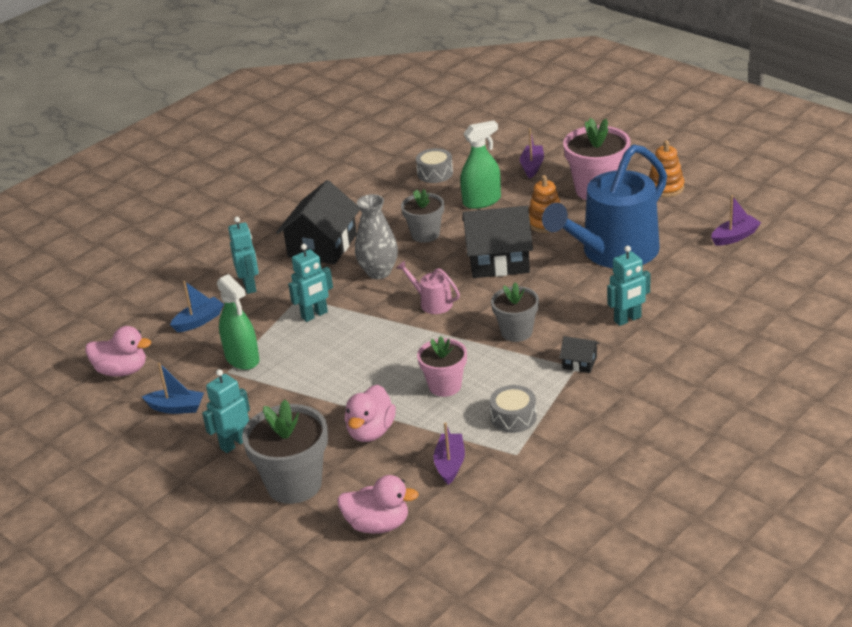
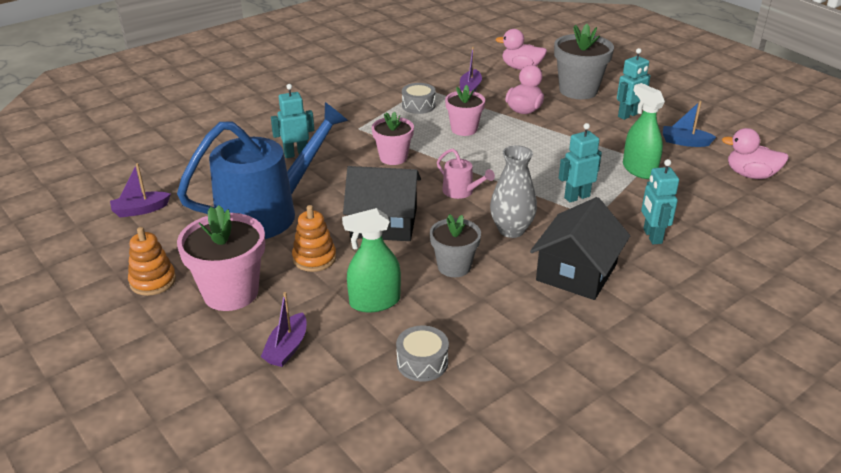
camera: 175 degrees left, 0 degrees up
(199, 321) = (695, 208): blue boat -> none
(516, 332) = (393, 157): grey flower pot -> pink flower pot
(579, 363) = (353, 130): black house -> none

